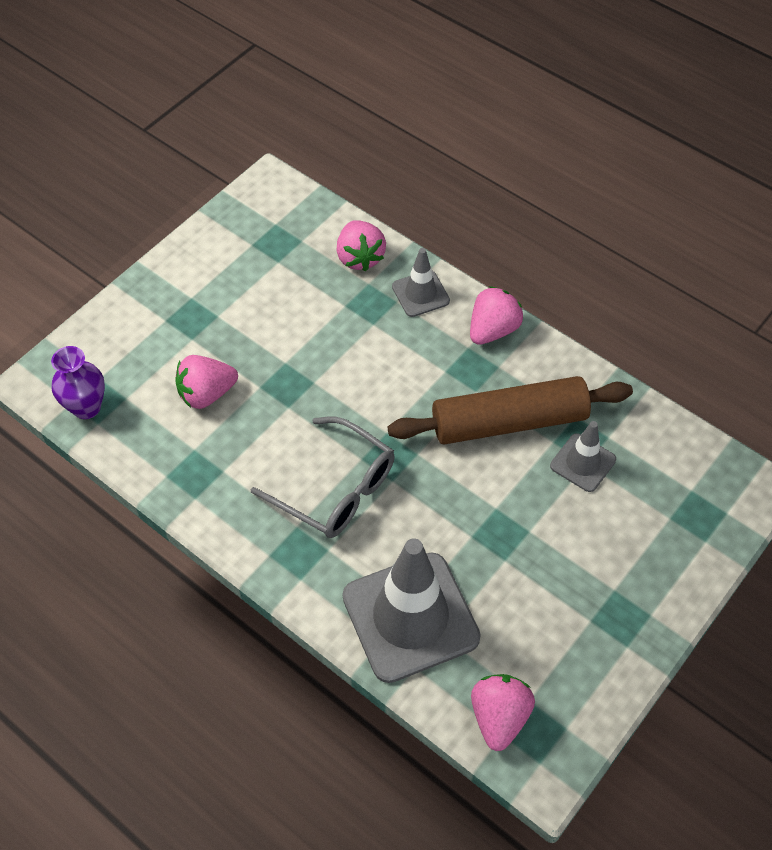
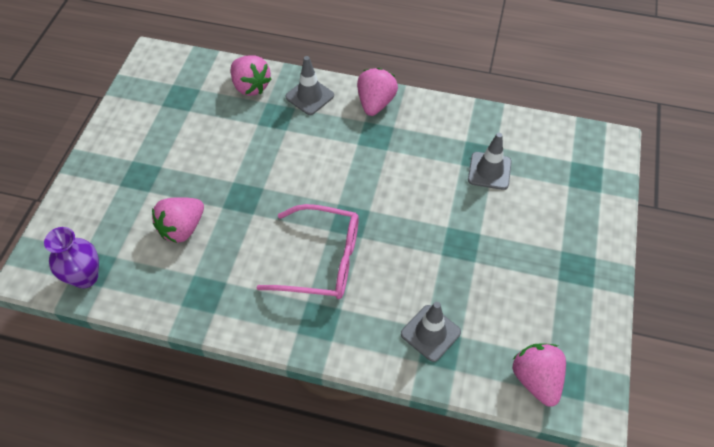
camera: 25 degrees left, 0 degrees up
(336, 489) = (322, 260): grey glasses -> pink glasses
(410, 617) = (430, 333): grey traffic cone -> grey traffic cone, size x0.50
(509, 422) = (422, 162): brown rolling pin -> none

